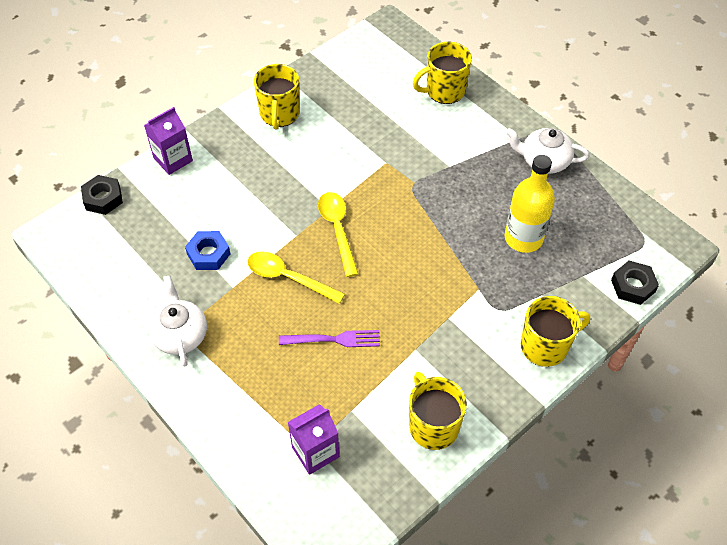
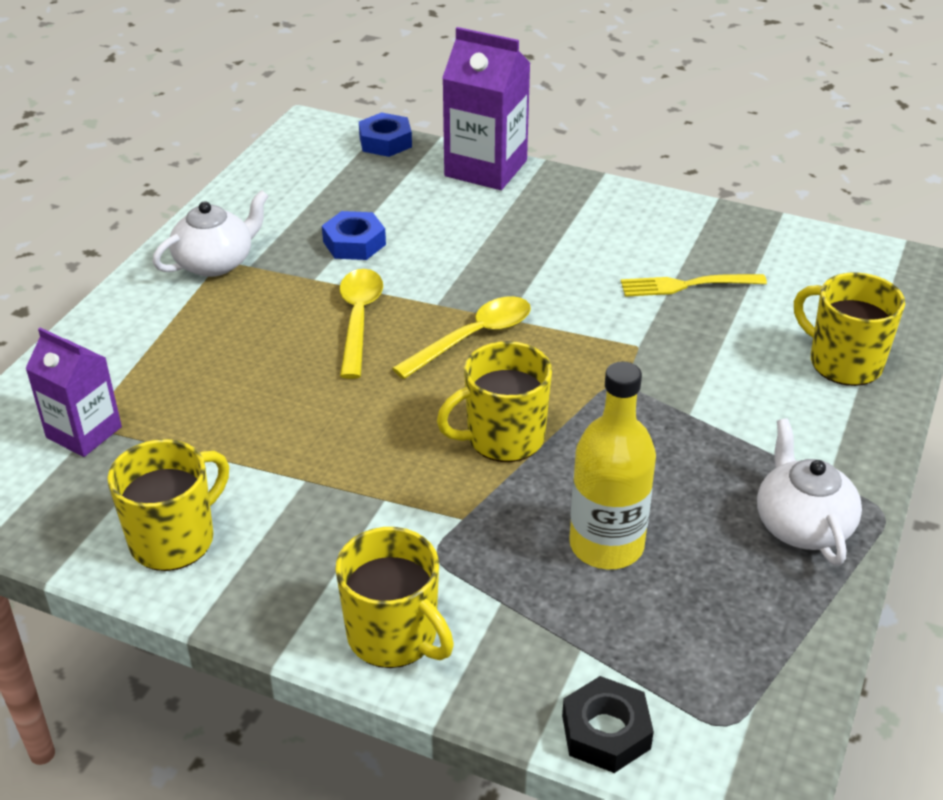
camera: 65 degrees right, 15 degrees down
(103, 198) = (385, 142): black nut -> blue nut
(173, 159) = (486, 168): purple carton -> purple carton, size x1.52
(279, 114) = (639, 223): yellow mug -> yellow mug (503, 438)
(334, 339) = (278, 393): purple fork -> none
(348, 120) = (687, 285): none -> yellow fork

